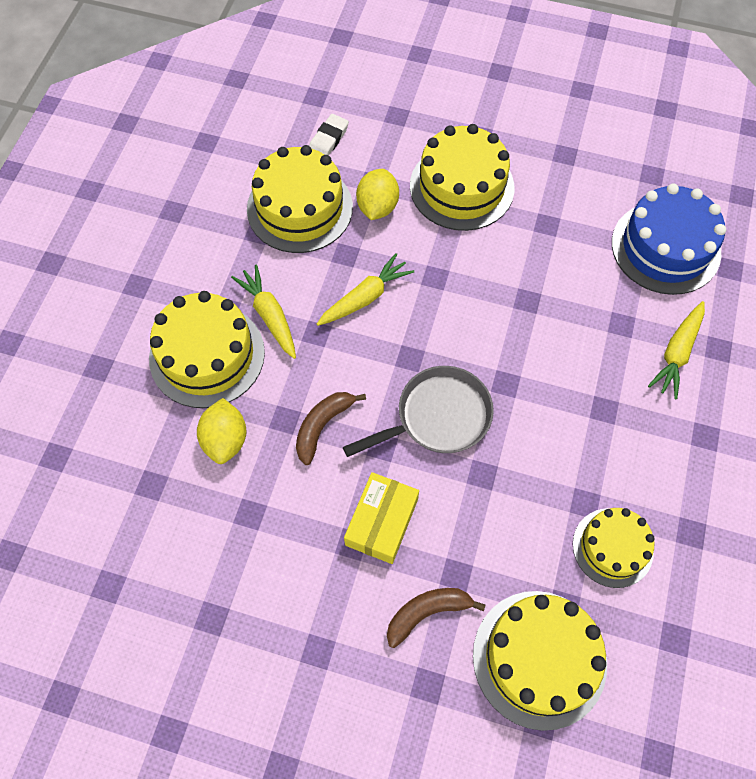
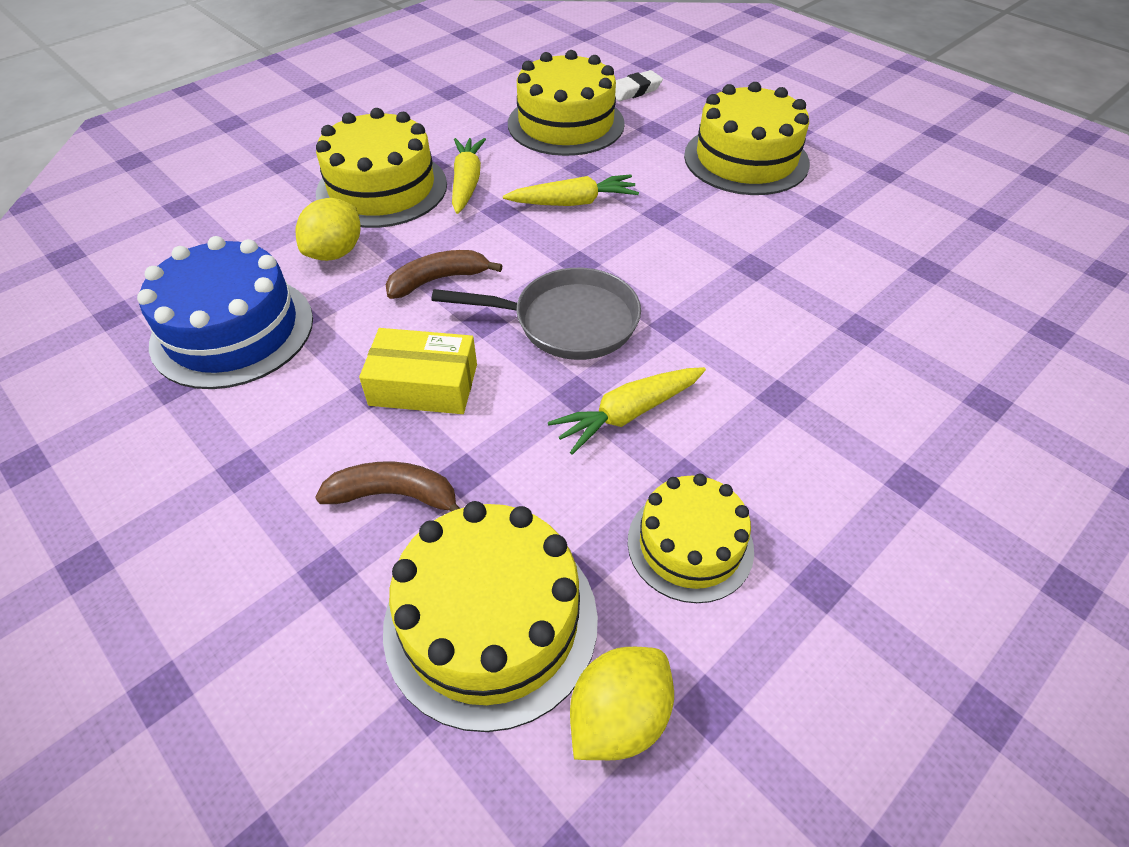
camera: 30 degrees right, 15 degrees down
(377, 207) = (643, 146): yellow lemon -> yellow lemon (618, 717)
(381, 522) = (423, 384): yellow box -> yellow box turned 45 degrees clockwise
(665, 247) = (967, 282): blue cake -> blue cake (233, 330)
(677, 353) = (922, 382): yellow carrot -> yellow carrot (629, 414)

